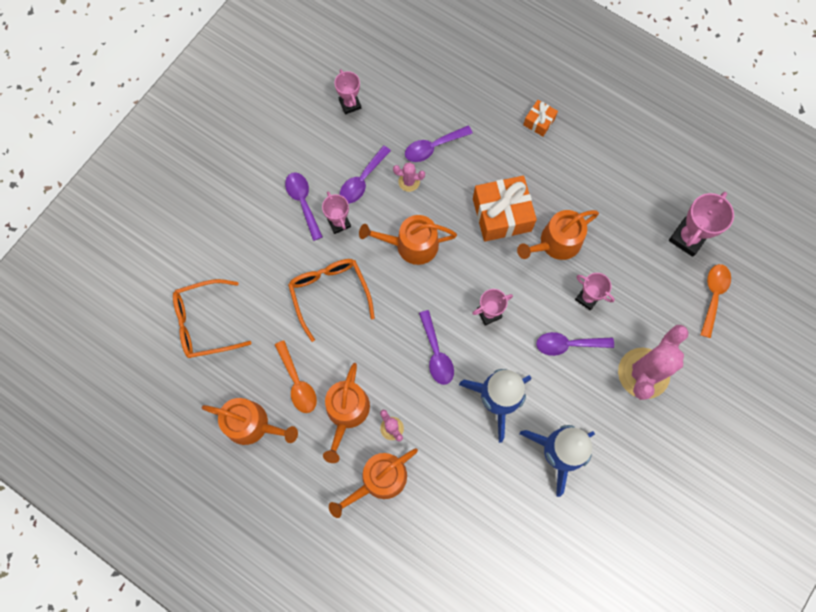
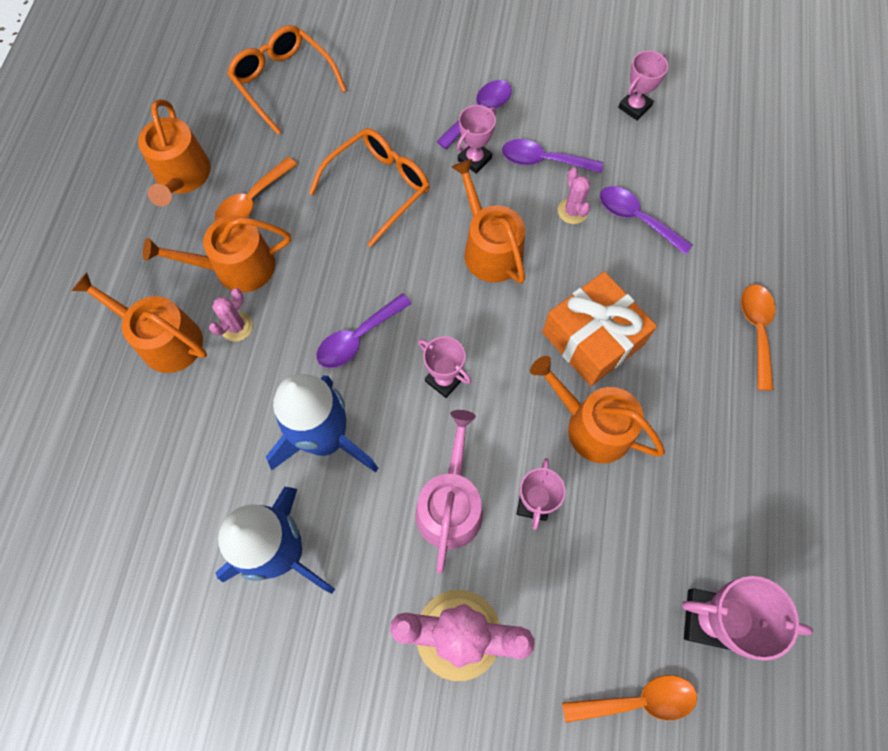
camera: 65 degrees right, 5 degrees down
(539, 122) = (756, 331): orange gift -> orange spoon
(568, 344) = (450, 504): purple spoon -> pink watering can

